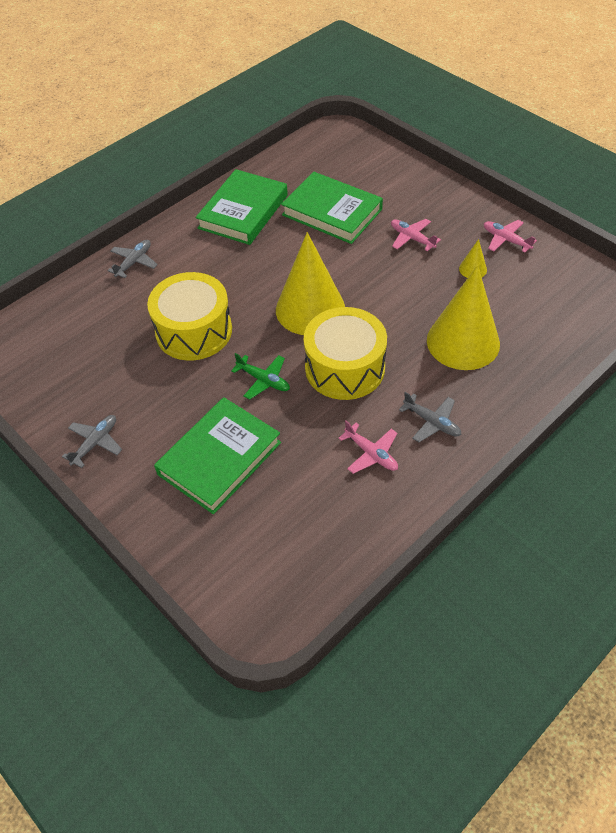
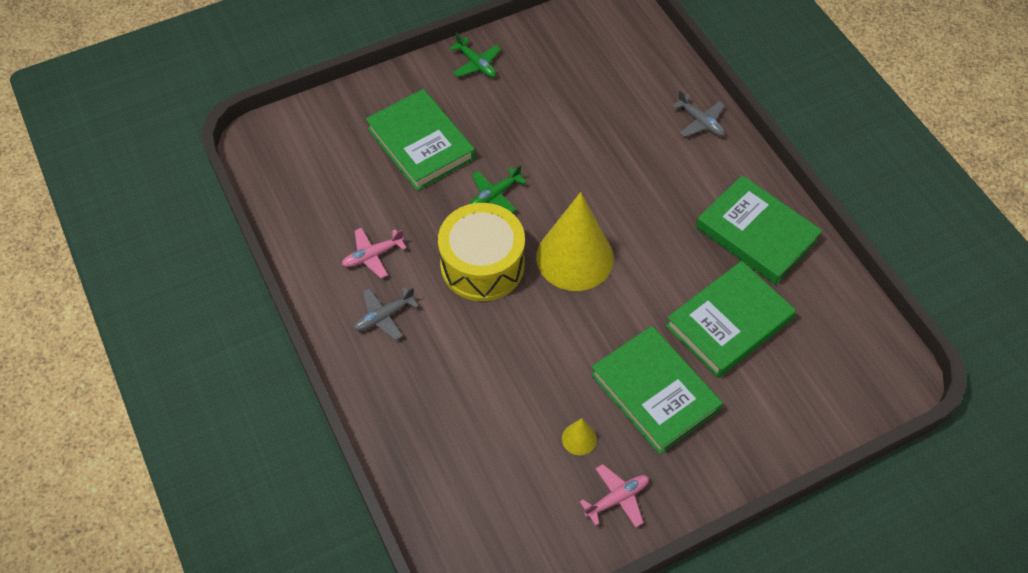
camera: 105 degrees right, 5 degrees up
(95, 443) = (476, 64): grey plane -> green plane
(194, 331) = (581, 153): yellow drum -> none
(412, 238) = (654, 392): pink plane -> green book
(463, 342) = (472, 383): yellow cone -> none

